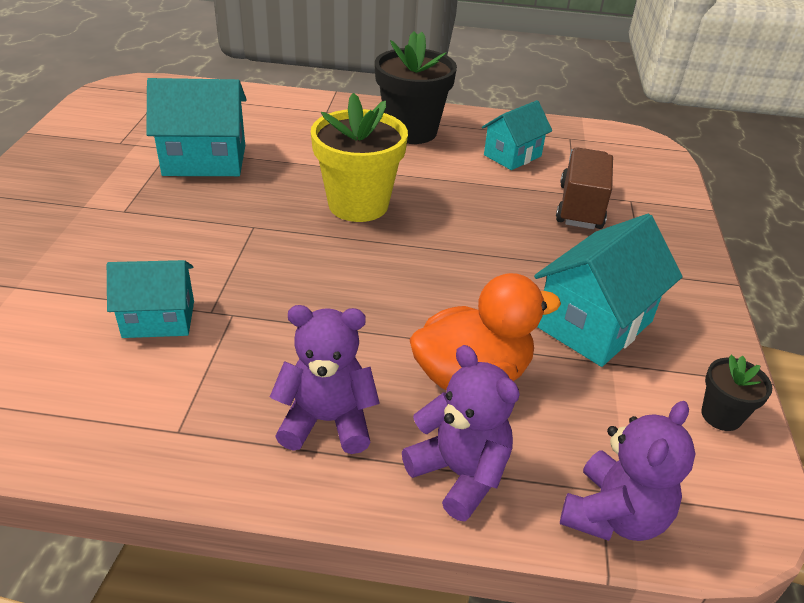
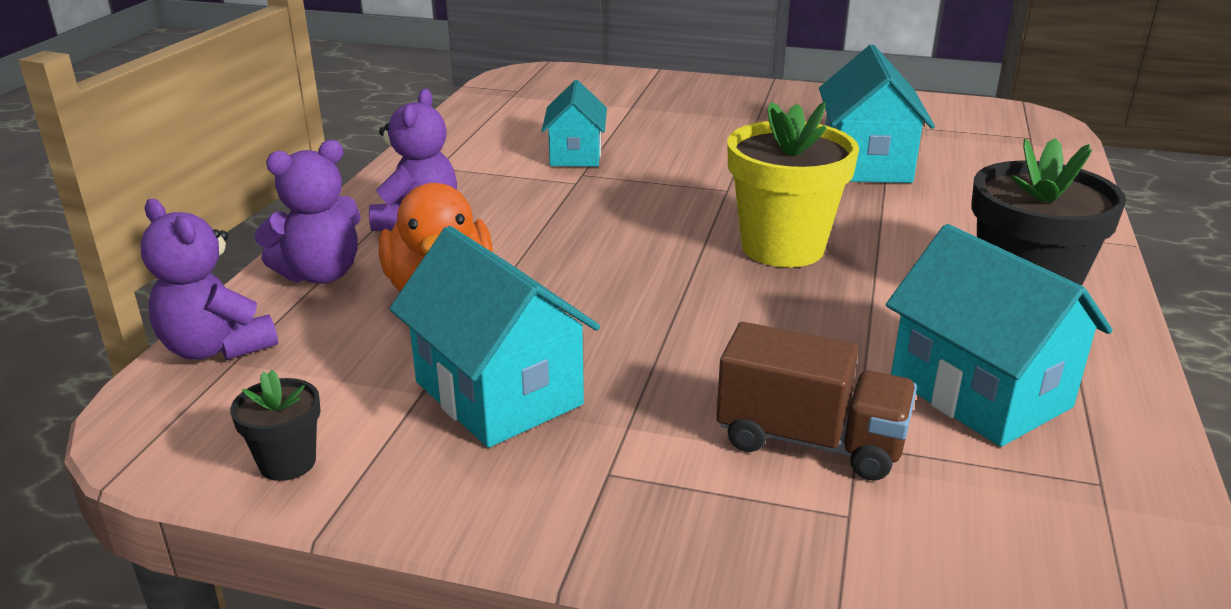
camera: 100 degrees right, 10 degrees down
(512, 155) = (980, 392): turquoise house -> turquoise house, size x1.55

